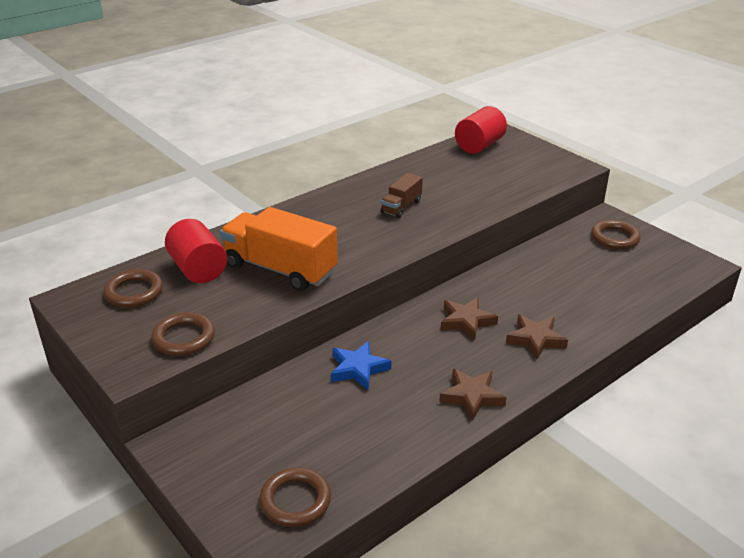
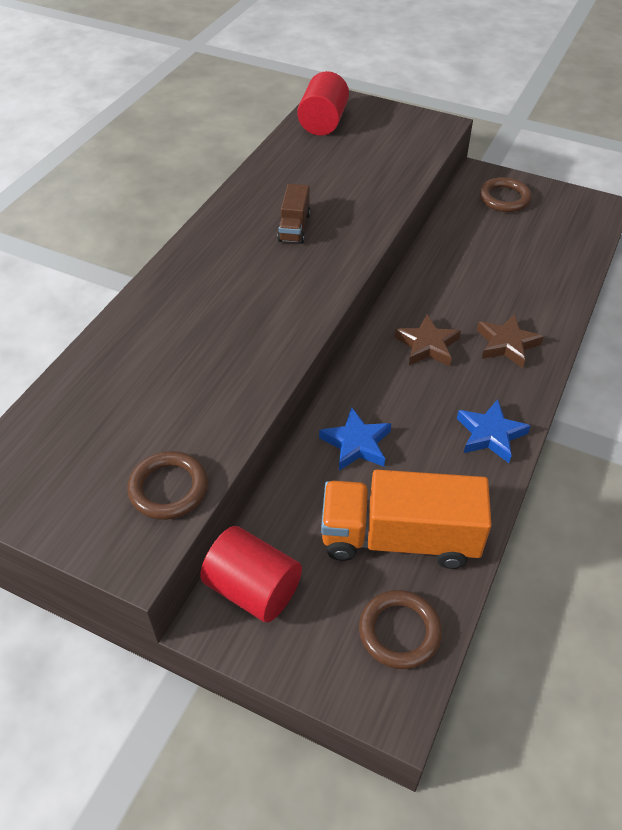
camera: 25 degrees left, 15 degrees up
(134, 292) = (58, 446): brown ring -> none
(198, 269) = (117, 386): red cylinder -> red cylinder (253, 589)
(280, 269) = (215, 354): orange truck -> orange truck (399, 538)
(472, 396) = (490, 434): brown star -> blue star

